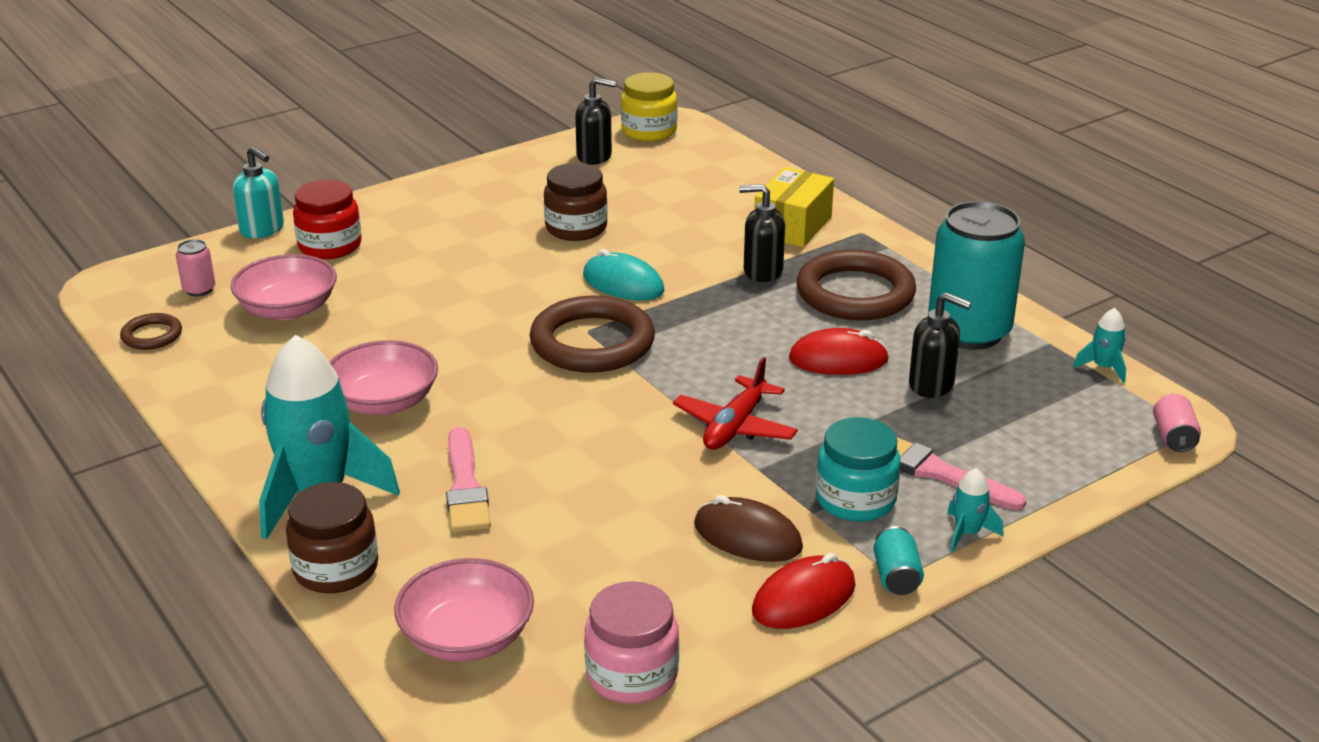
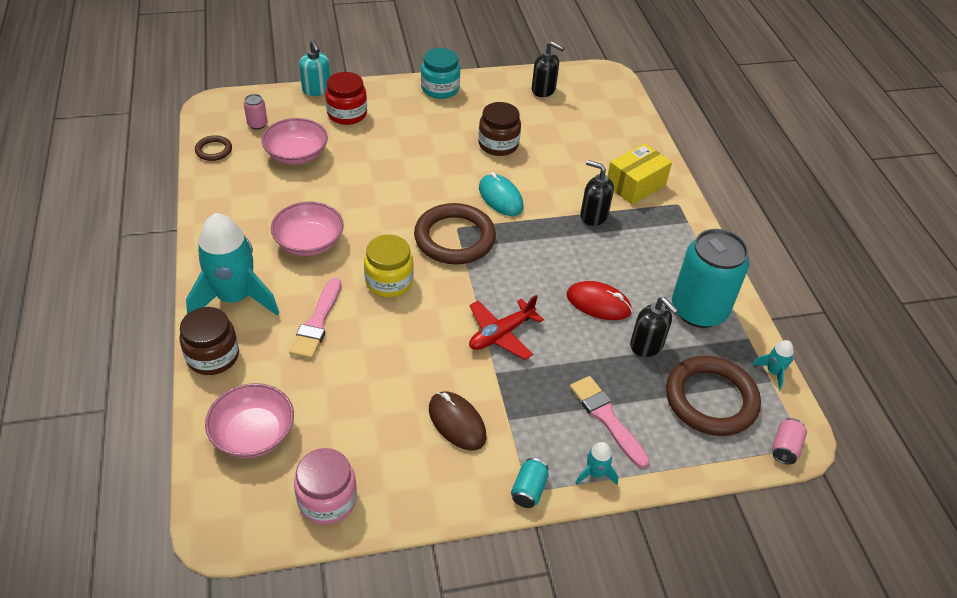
camera: 20 degrees right, 15 degrees up
(649, 131) = (590, 79): yellow jar -> yellow jar (389, 281)
(803, 598) = (461, 484): red mouse -> none
(855, 293) = (642, 253): brown ring -> brown ring (711, 399)
(855, 500) = (540, 420): turquoise jar -> turquoise jar (440, 89)

